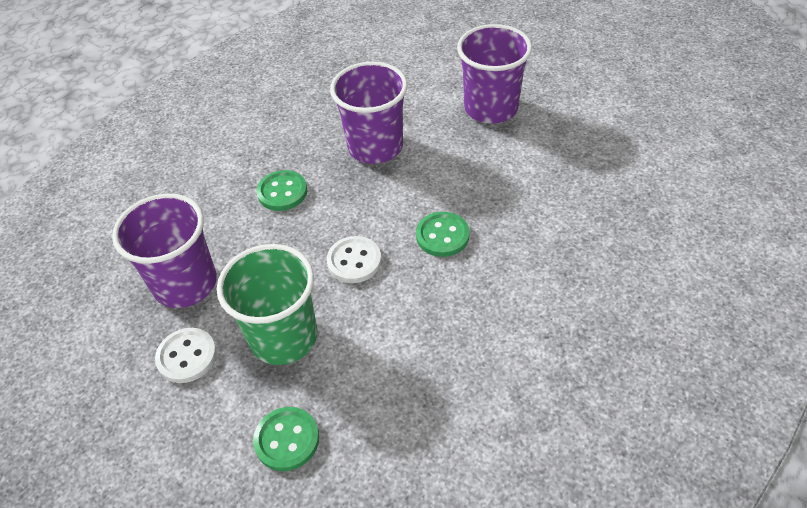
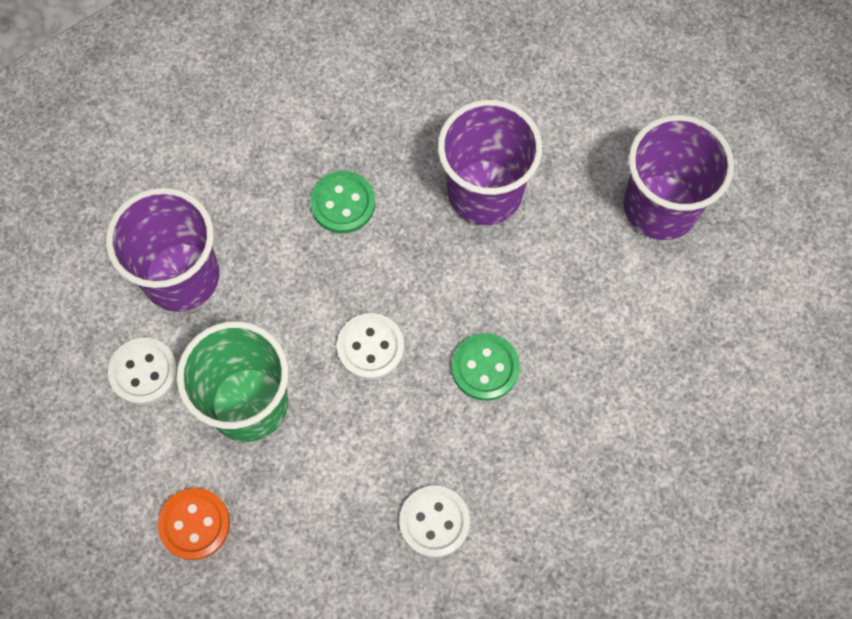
camera: 25 degrees right, 20 degrees up
(287, 440) = (194, 524): green button -> orange button
(473, 342) = (434, 522): none -> white button

